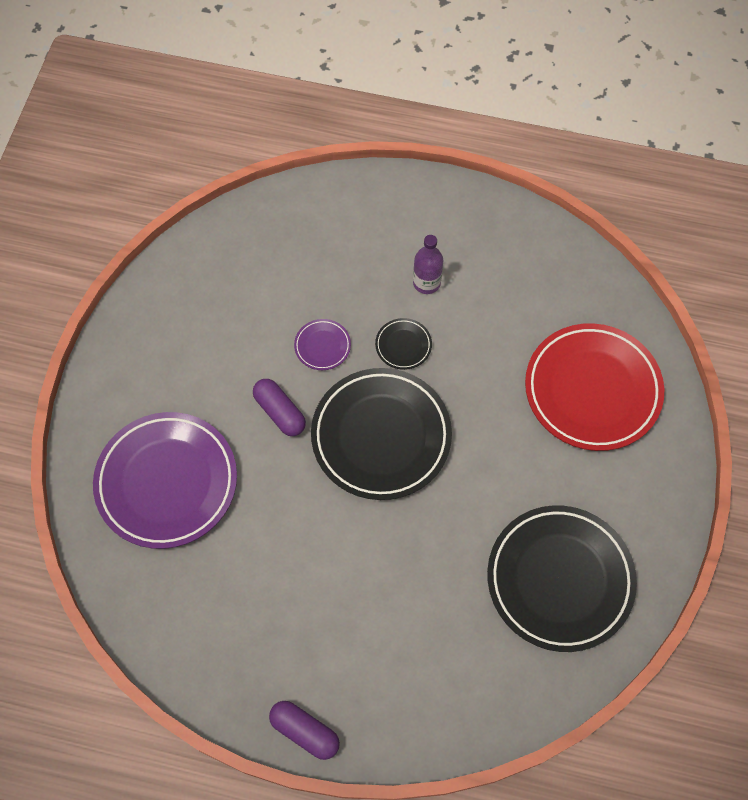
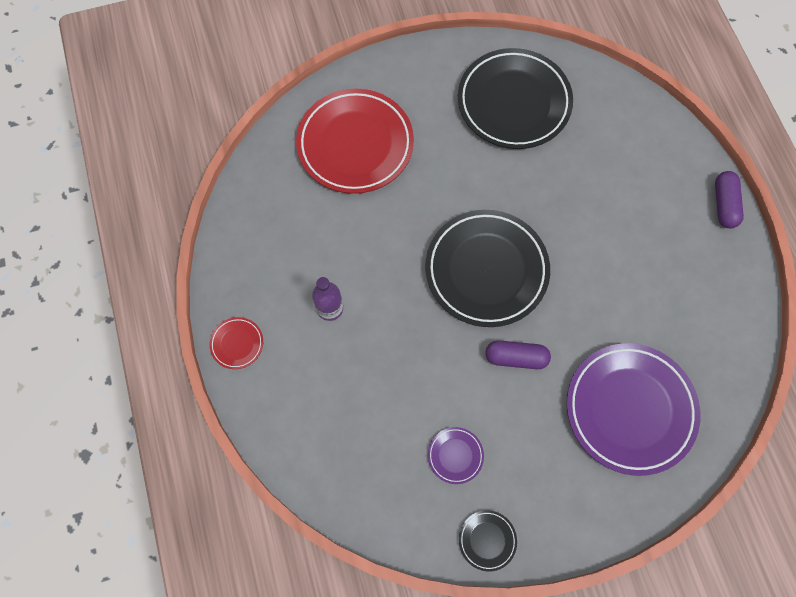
camera: 120 degrees left, 5 degrees up
(280, 412) = (516, 357): purple capsule -> purple capsule turned 75 degrees clockwise
(322, 346) = (438, 358): purple plate -> purple plate (455, 455)
(403, 345) = (399, 296): black plate -> black plate (487, 540)
(438, 197) = (237, 344): none -> red plate

